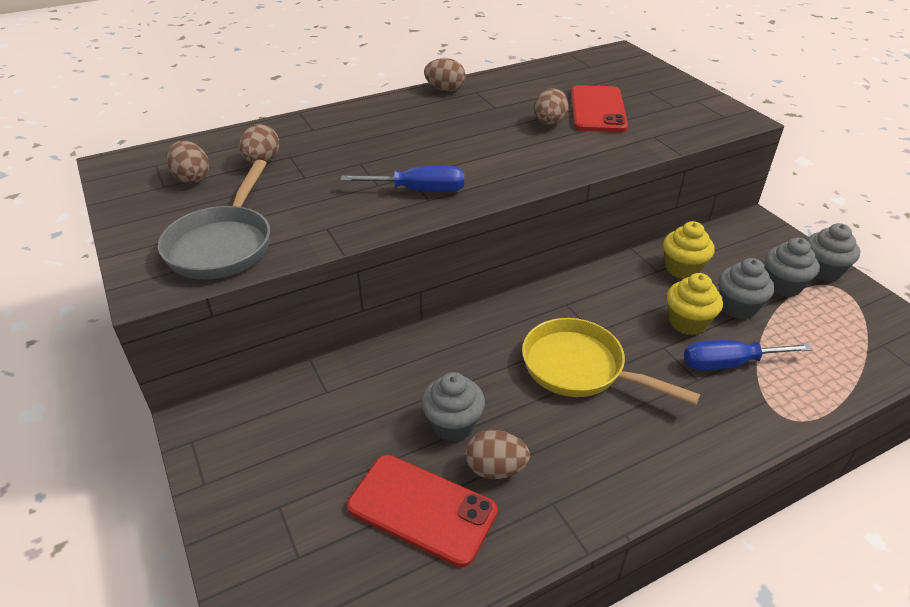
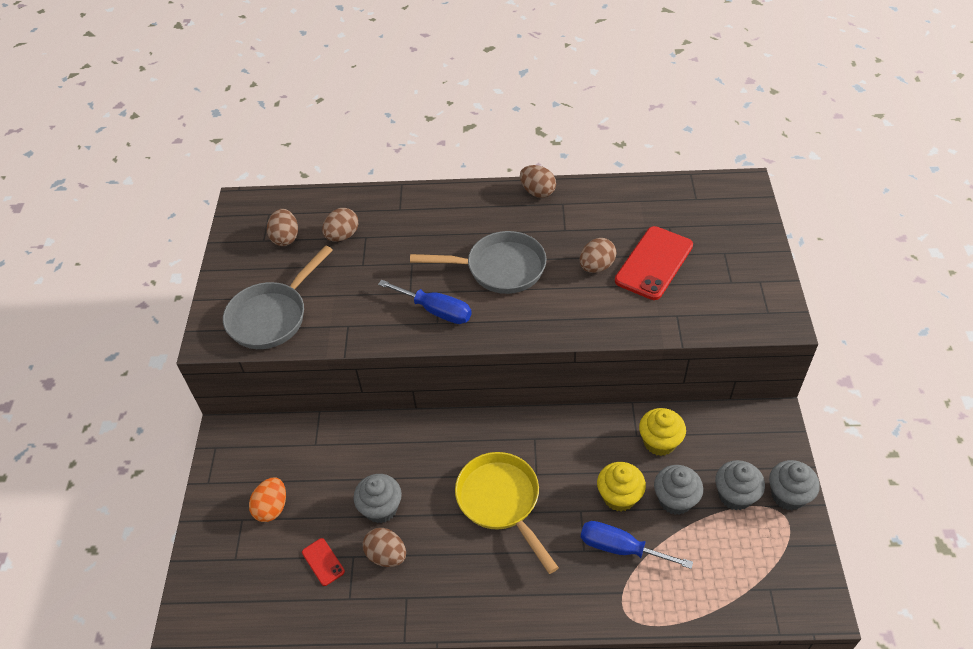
camera: 30 degrees right, 10 degrees up
(313, 477) = (272, 508): none -> orange egg
(422, 509) = (323, 562): red phone -> red phone, size x0.47
(457, 145) = (499, 268): none -> grey pan

